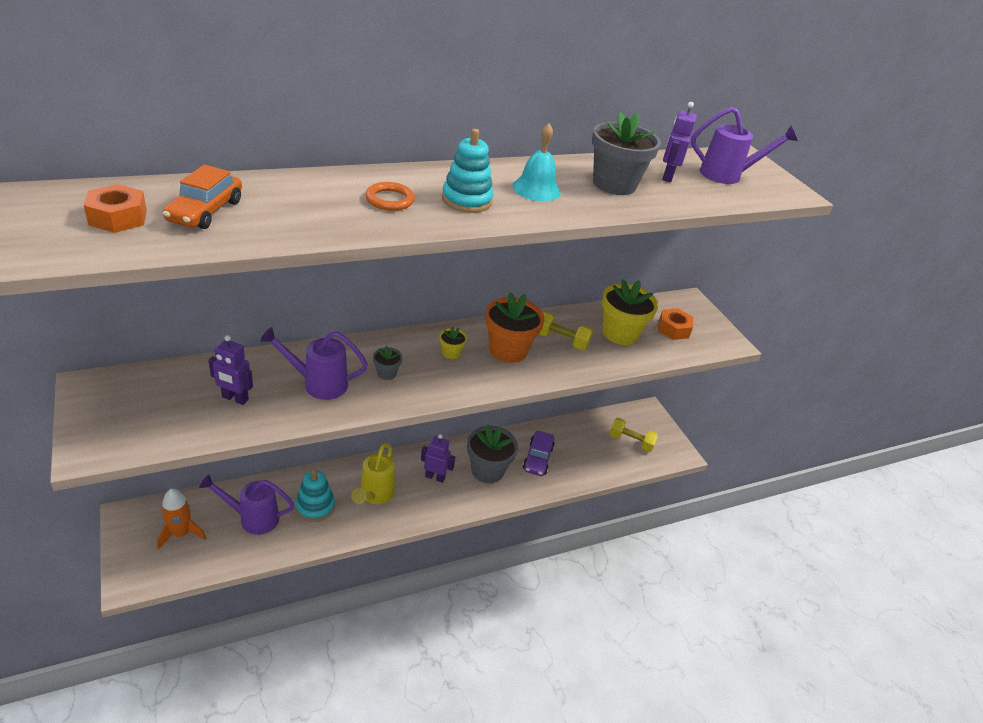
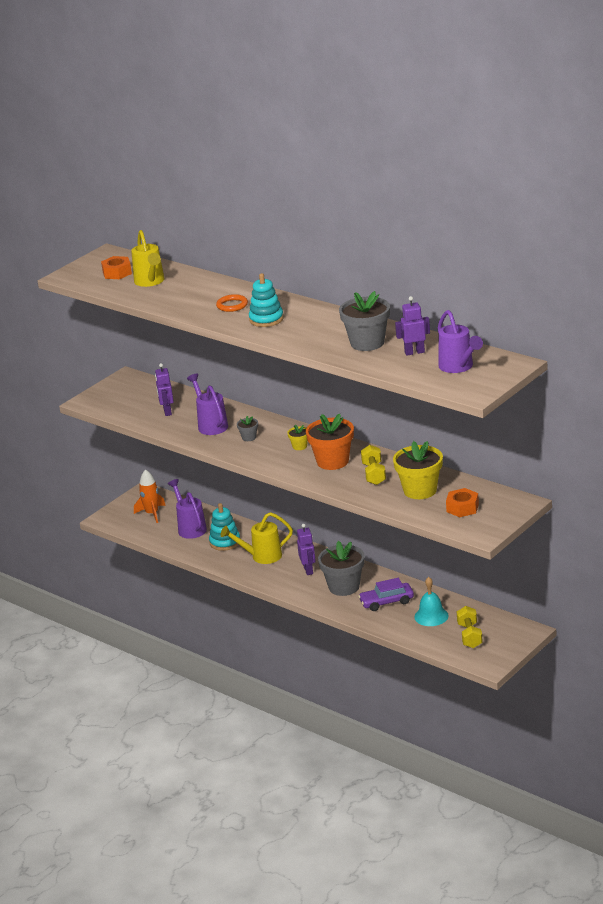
camera: 70 degrees right, 10 degrees down
(205, 211) = (150, 282): orange car -> yellow watering can
(536, 189) = (316, 328): turquoise bell -> turquoise bell (431, 616)

